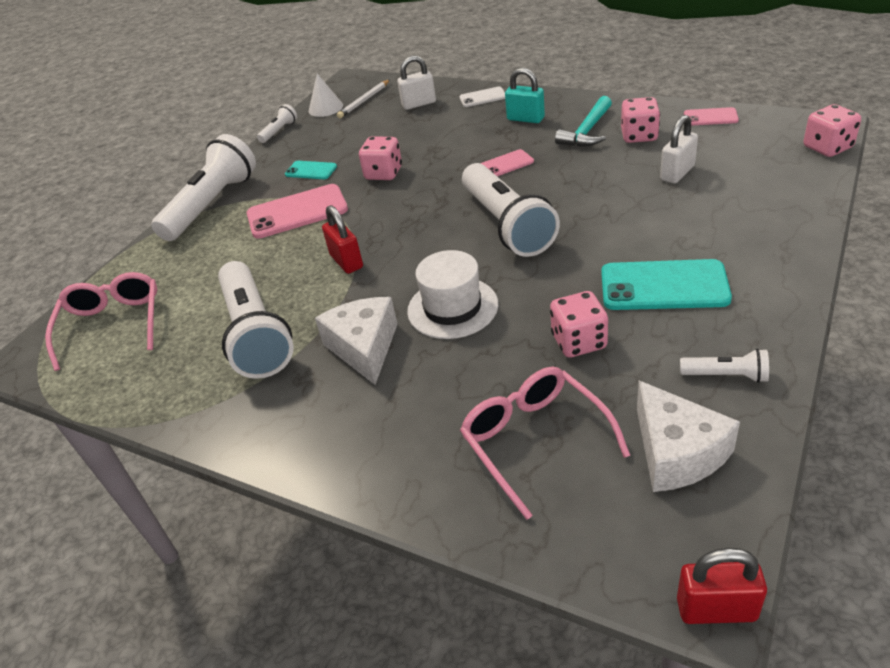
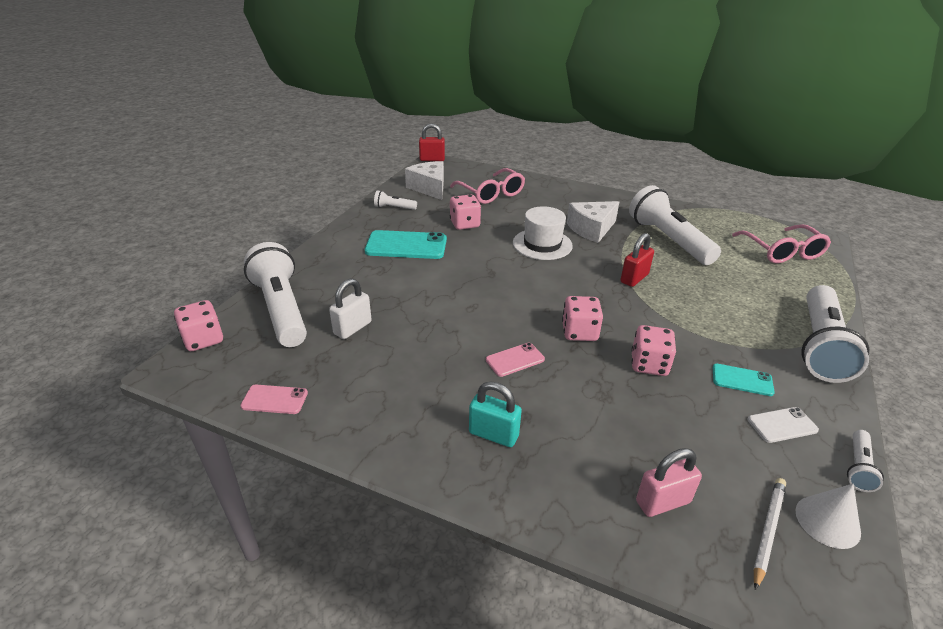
camera: 170 degrees right, 5 degrees down
(297, 212) = (714, 327): pink phone -> none
(346, 261) = (634, 278): red padlock -> red padlock turned 75 degrees clockwise
(364, 348) = (591, 229): white cheese -> white cheese turned 75 degrees clockwise
(419, 104) = (663, 502): white padlock -> pink padlock
(482, 97) = (560, 500): white phone -> white phone (782, 425)
(506, 225) = (510, 295): white flashlight -> white flashlight (281, 309)
(587, 131) = (420, 398): turquoise hammer -> none
(639, 136) = (366, 381): pink dice -> pink dice (579, 332)

